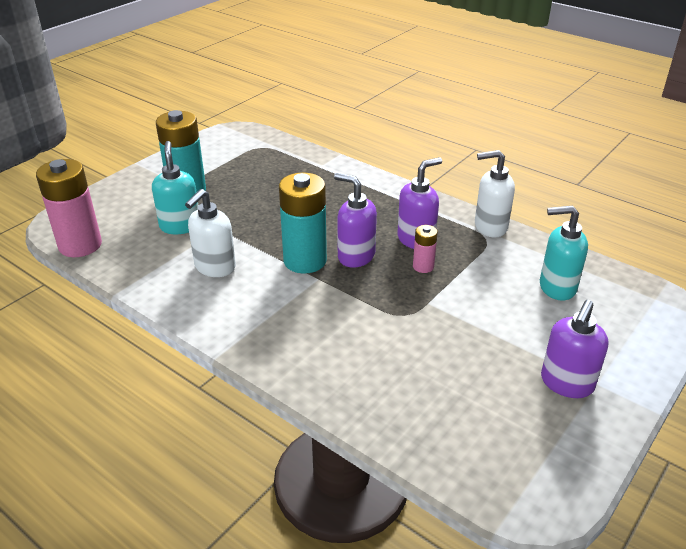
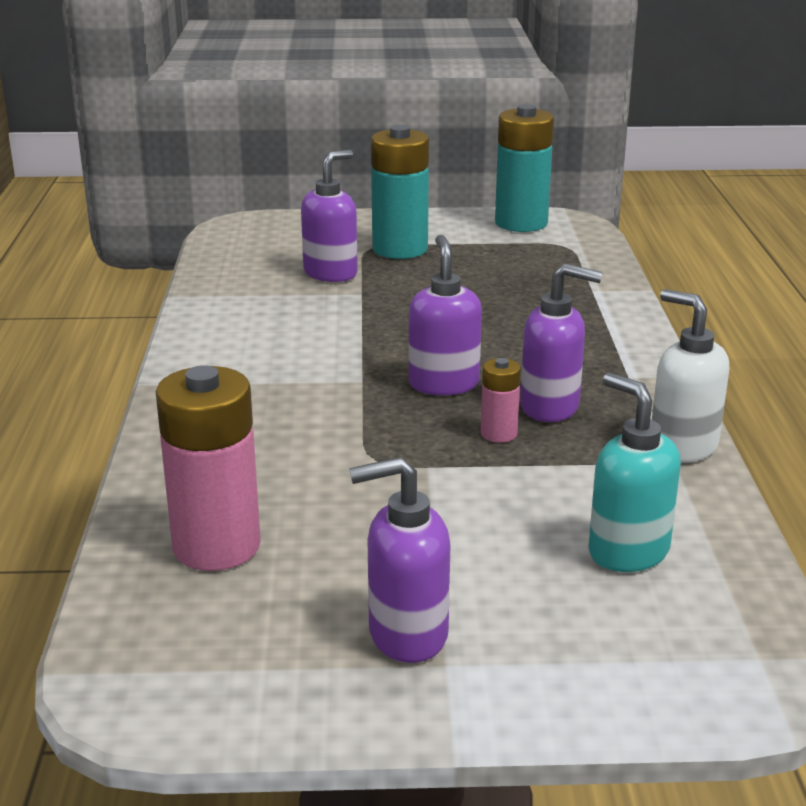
camera: 50 degrees right, 10 degrees down
(80, 245) = (220, 248): pink battery -> pink battery (216, 546)
(180, 226) = (331, 273): turquoise soap dispenser -> purple soap dispenser
(214, 267) = (288, 319): white soap dispenser -> none
(305, 261) = (382, 359): turquoise battery -> turquoise battery (521, 223)

